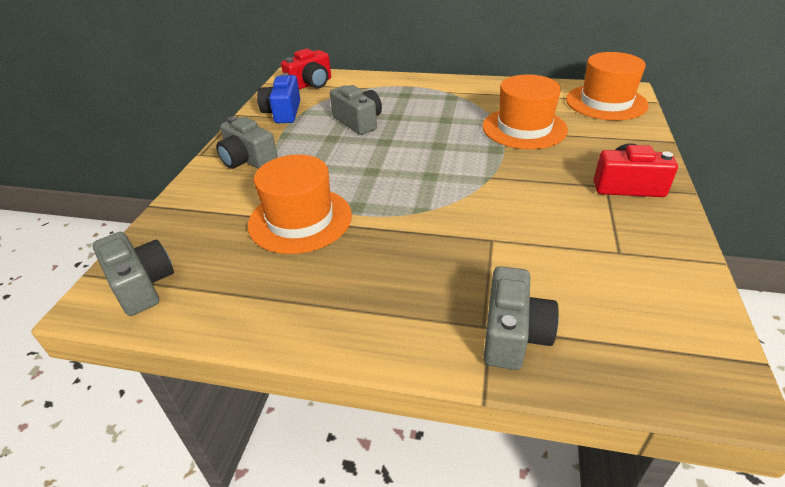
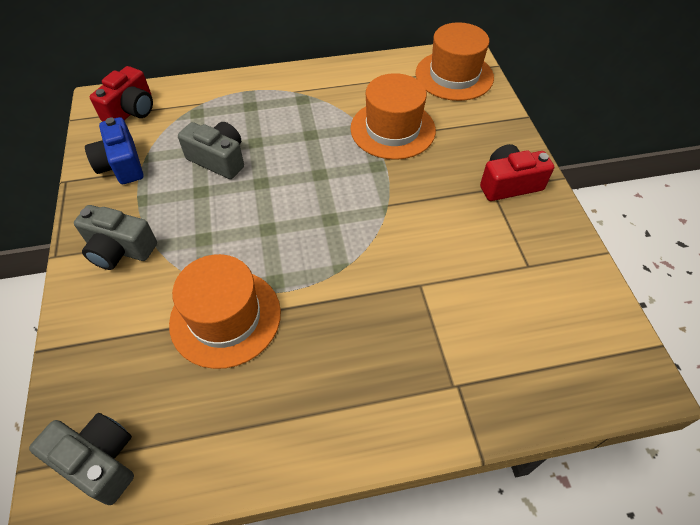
camera: 25 degrees left, 15 degrees up
(513, 334) = (479, 386): grey camera -> none

